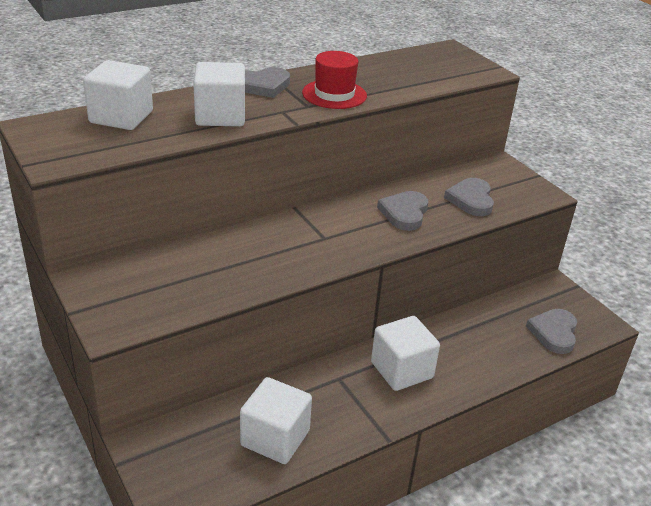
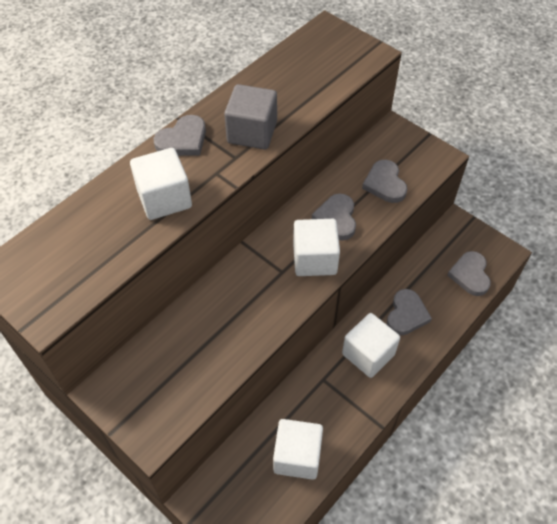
camera: 15 degrees left, 20 degrees up
(121, 117) = (75, 230): white cube -> white cube (314, 259)
(334, 94) = (252, 132): red hat -> grey cube
(462, 347) = (406, 314): none -> grey heart

